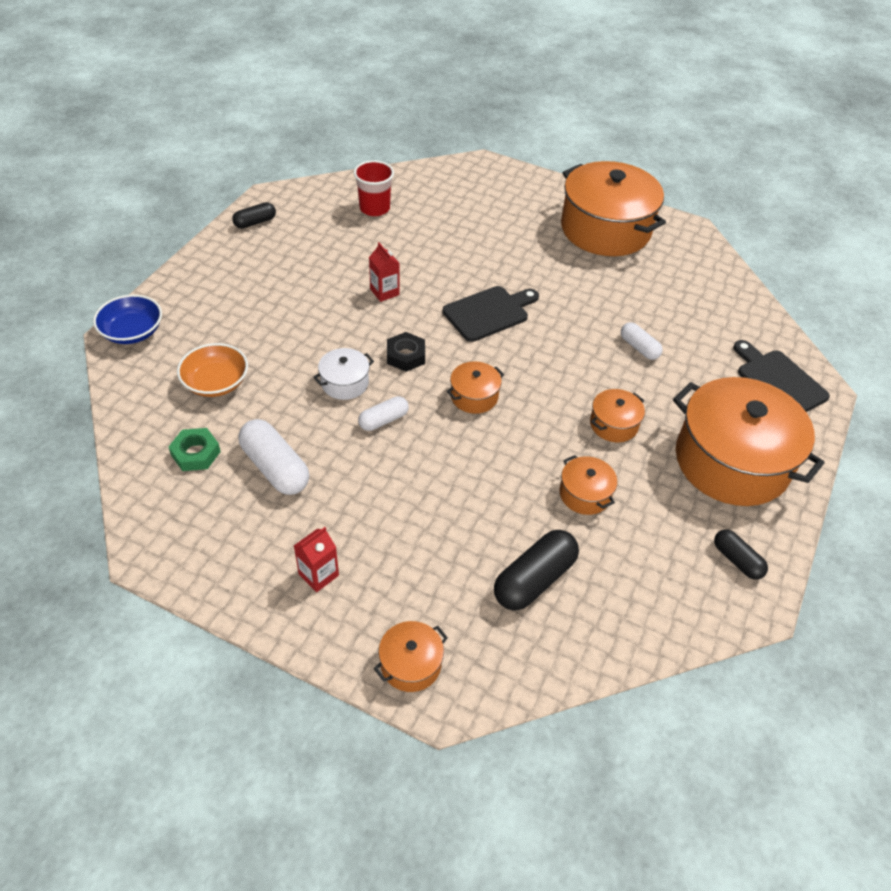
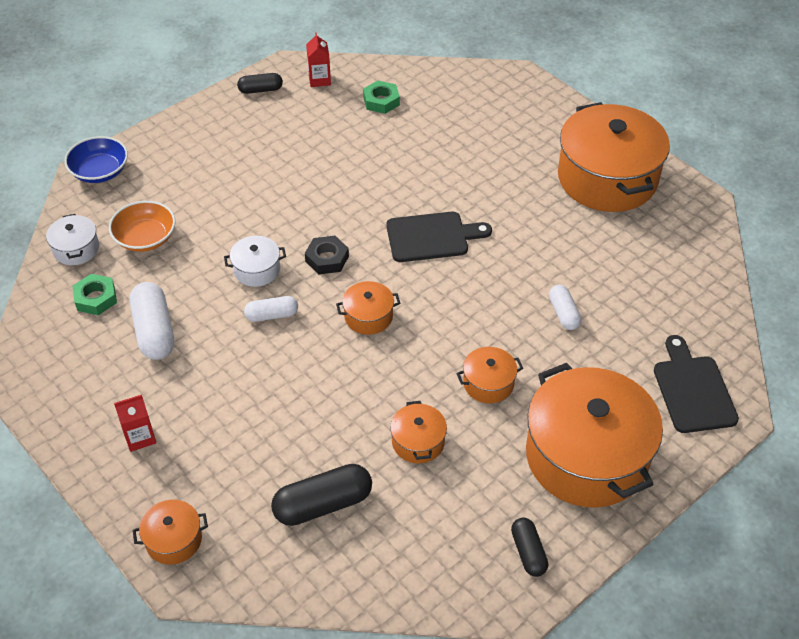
camera: 25 degrees right, 0 degrees up
(147, 411) = (76, 249): none -> white pot
(374, 208) = (381, 101): red cup -> green nut
(384, 292) = (342, 190): red carton -> red carton (319, 80)

